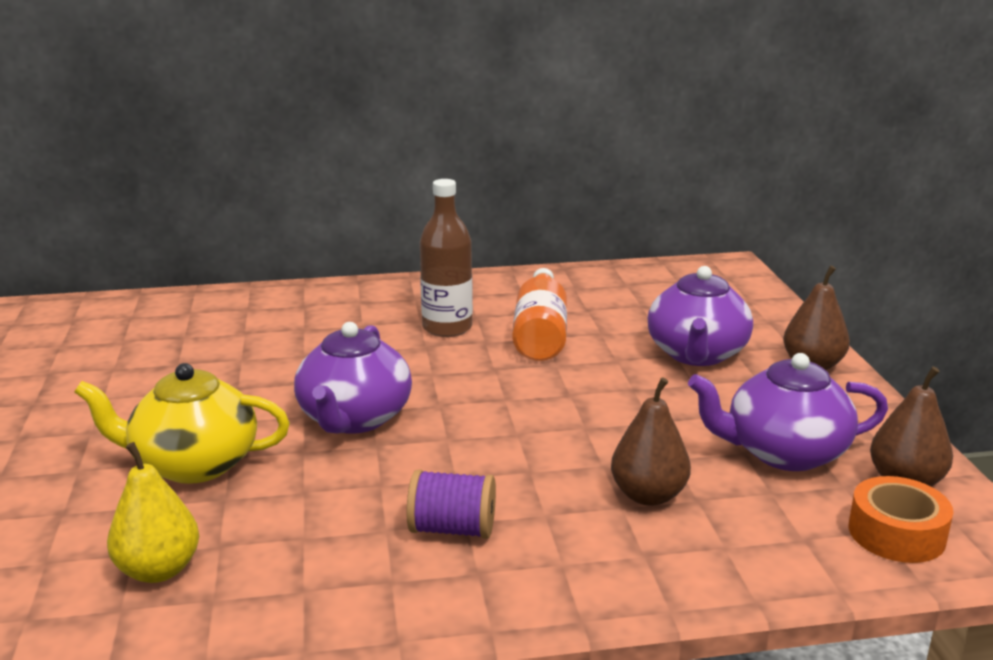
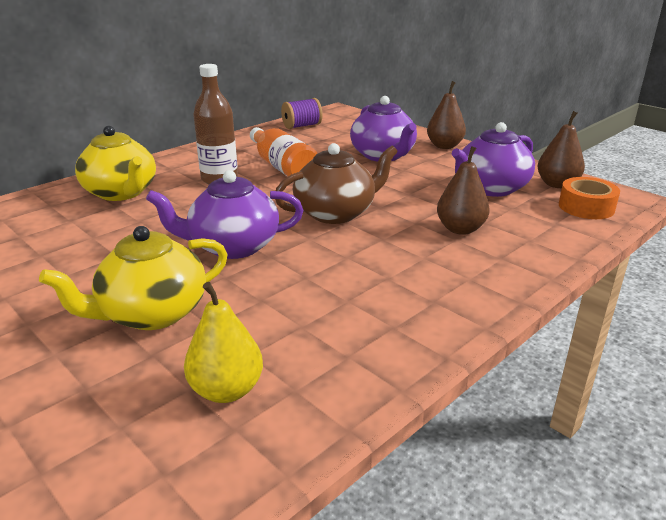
camera: 35 degrees left, 5 degrees up
(327, 314) = (121, 193): none -> yellow teapot
(354, 419) = (233, 246): purple teapot -> purple teapot turned 105 degrees clockwise
(452, 529) = (386, 284): purple spool -> purple spool (302, 126)
(520, 417) = (336, 213): none -> brown teapot

